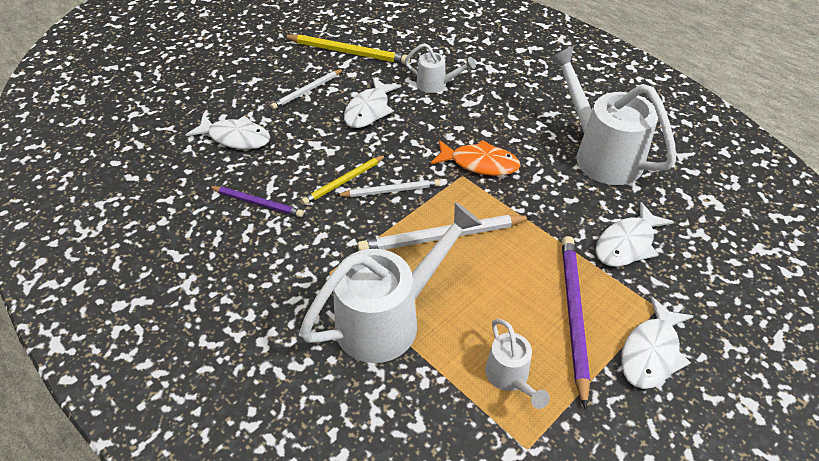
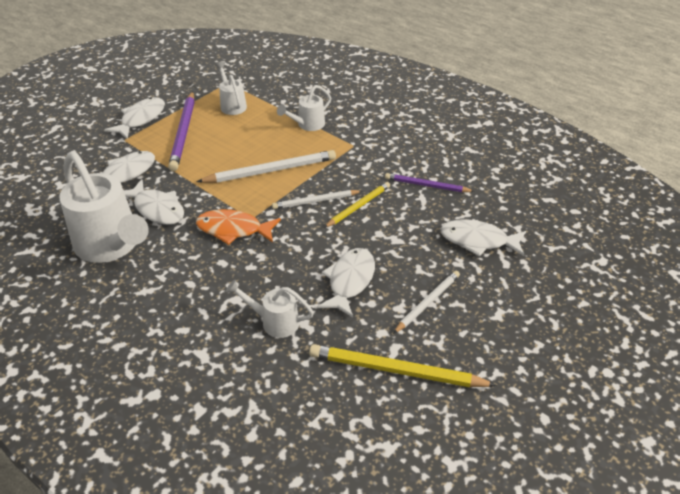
camera: 175 degrees right, 5 degrees down
(388, 319) = (308, 125): white watering can -> white watering can, size x0.50
(568, 192) = (157, 209): none -> white fish

